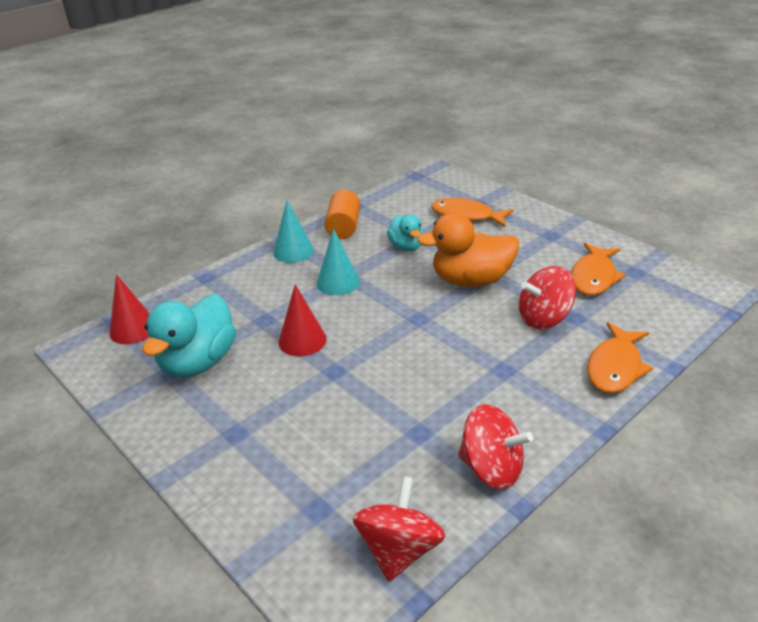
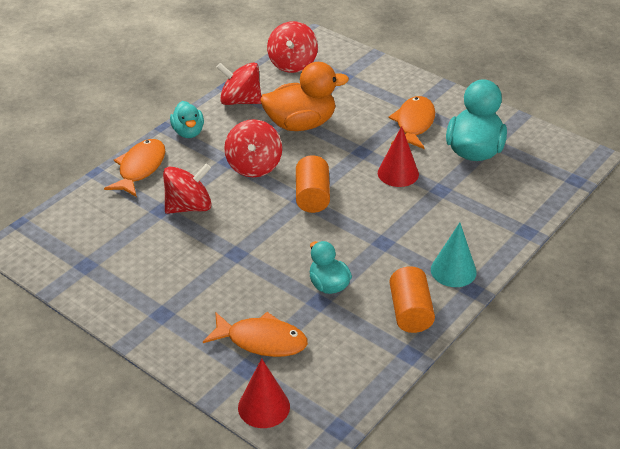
camera: 170 degrees right, 5 degrees up
(133, 329) = (552, 173): red cone -> red cone (264, 407)
(338, 282) = (388, 233): turquoise cone -> none
(406, 321) = (312, 196): none -> orange cylinder
(471, 280) = (255, 244): orange duck -> orange duck (301, 124)
(471, 360) = (254, 166): none -> red spinning top
(563, 416) = (188, 132): none -> turquoise duck
(594, 277) = (130, 256): orange fish -> orange fish (414, 124)

